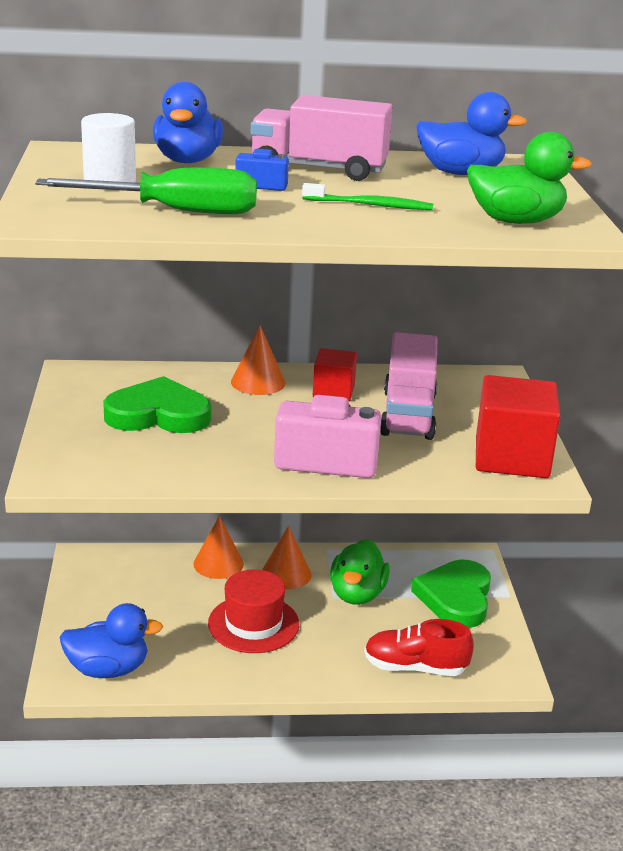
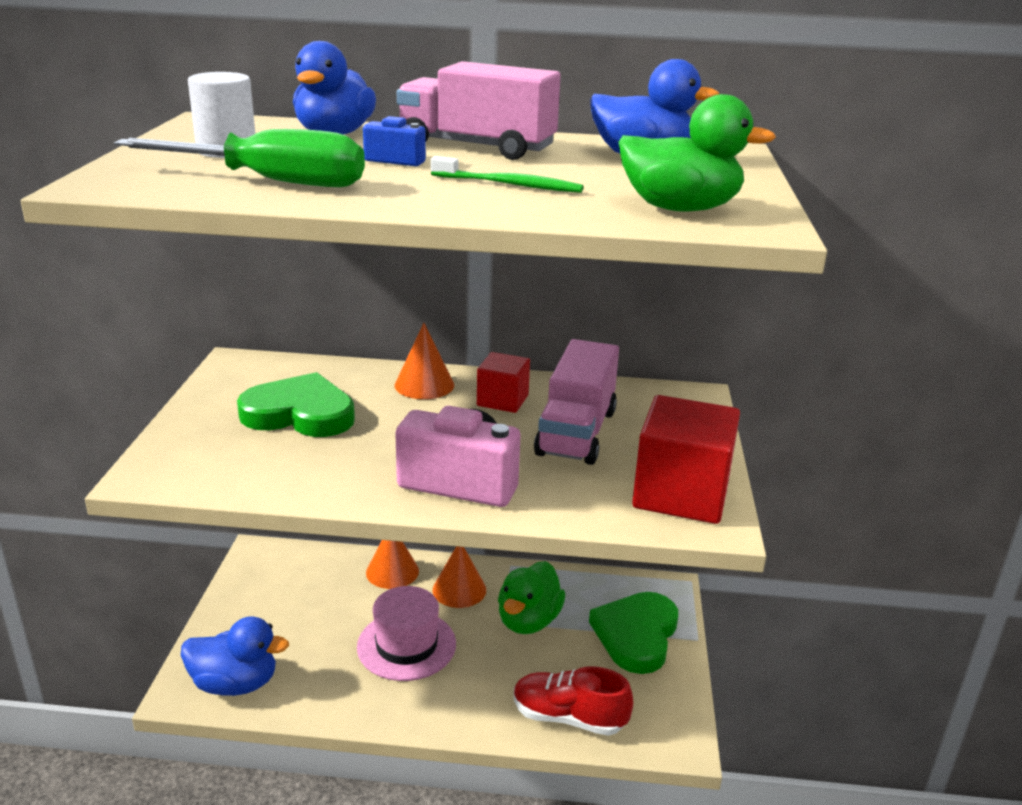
camera: 10 degrees right, 0 degrees up
(253, 624) = (406, 645): red hat -> pink hat

